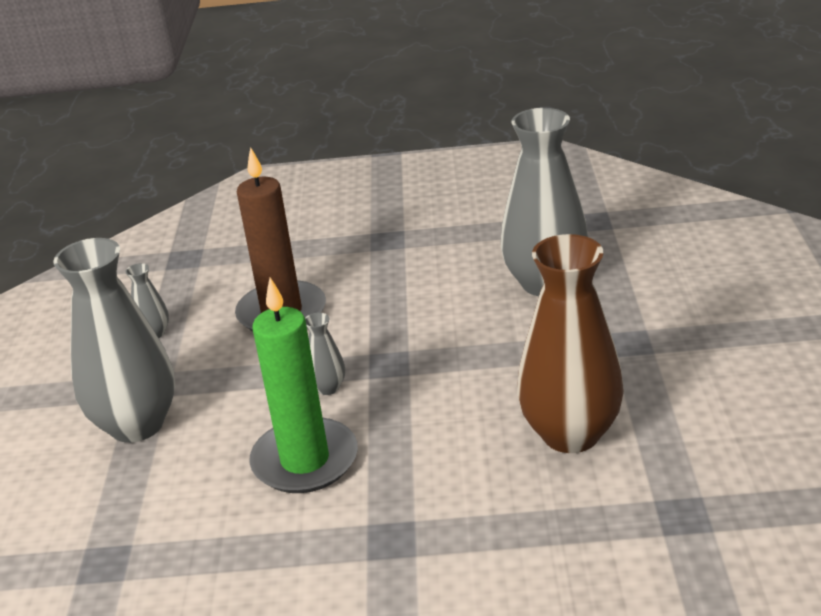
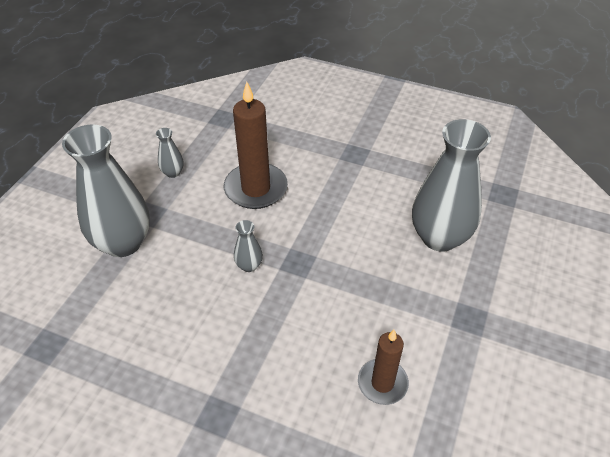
camera: 20 degrees right, 15 degrees up
(305, 460) = (202, 321): green candle -> none
(570, 434) = (382, 383): brown vase -> brown candle

